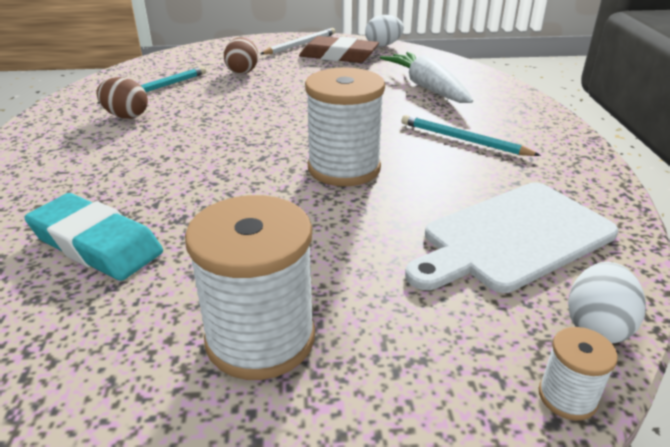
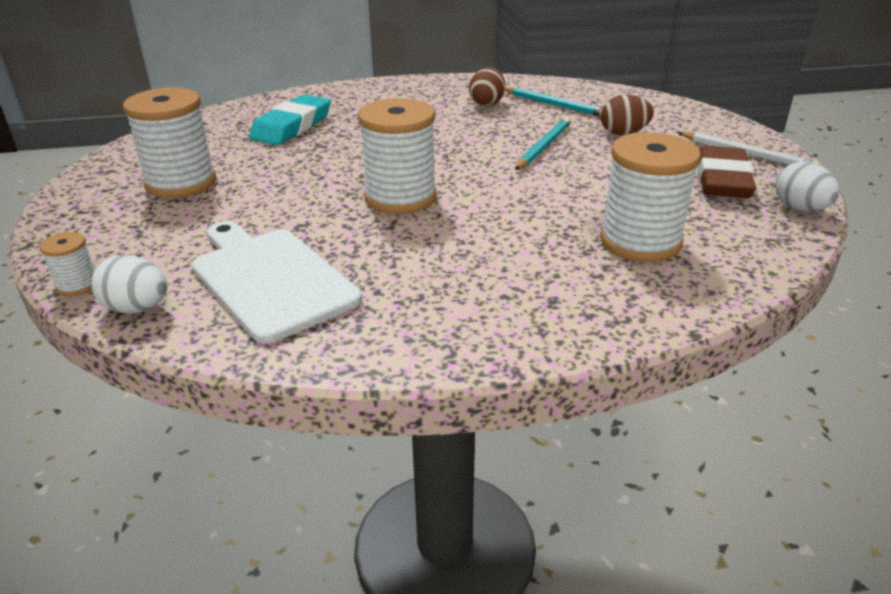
camera: 85 degrees right, 0 degrees up
(427, 87) = (640, 242): white carrot -> white spool
(463, 140) = (479, 262): turquoise pencil -> turquoise pencil (543, 146)

